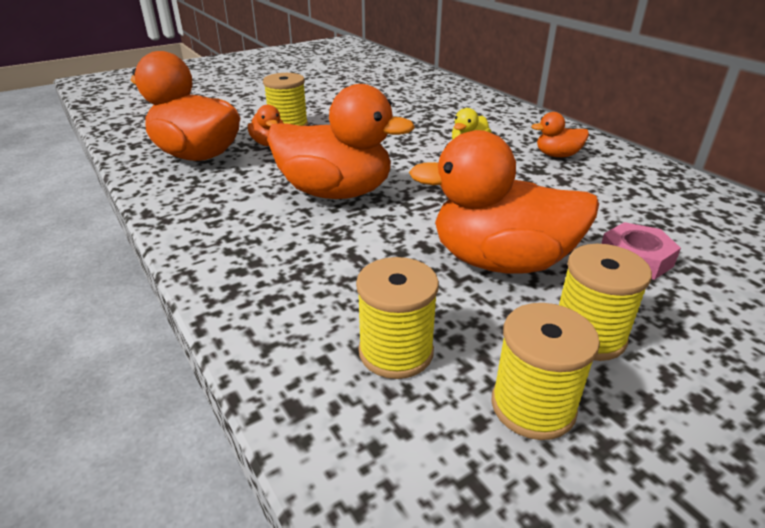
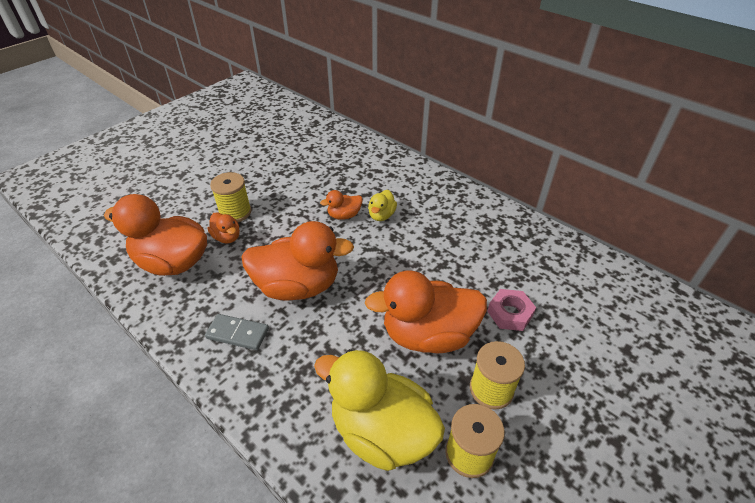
camera: 15 degrees left, 10 degrees up
(240, 222) = (238, 333): none -> grey domino
(396, 352) = (381, 432): yellow spool -> yellow duck
(557, 155) = (445, 213): orange duck -> orange duck (344, 215)

